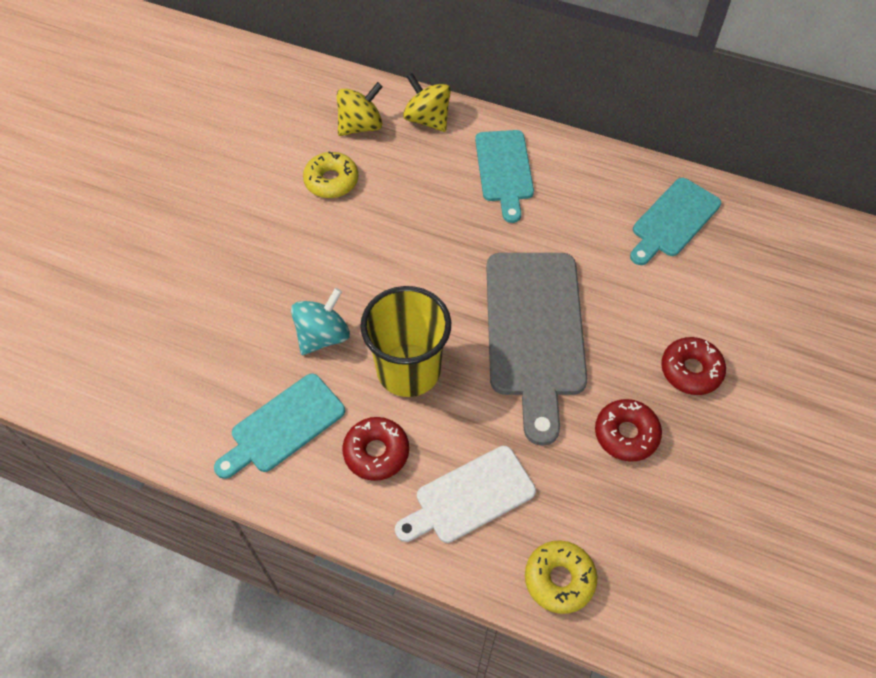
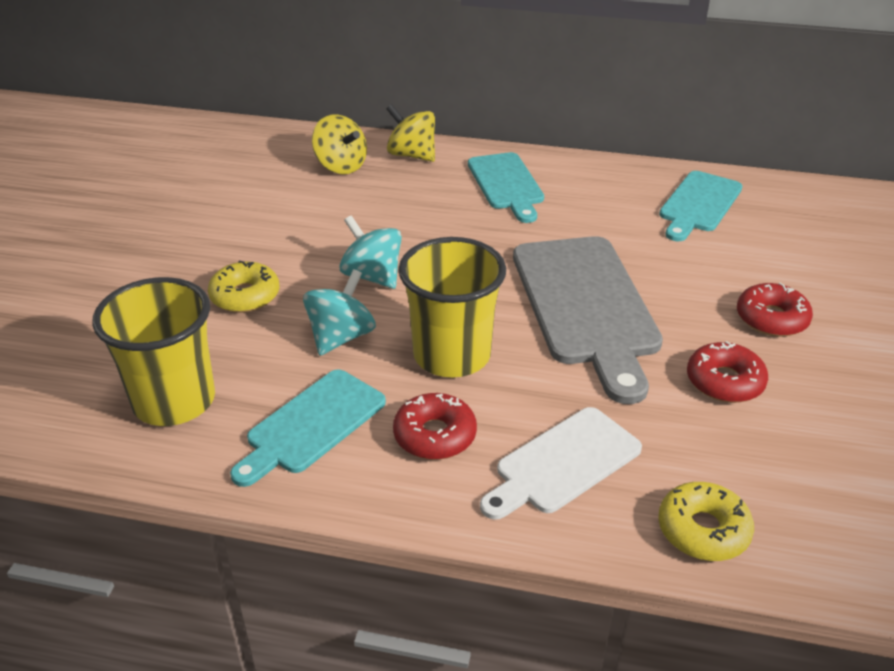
camera: 10 degrees left, 20 degrees down
(182, 384) = (174, 401): none -> yellow cup
(331, 181) = (319, 210): yellow donut -> yellow donut (245, 296)
(360, 126) = (341, 166): yellow spinning top -> yellow spinning top turned 90 degrees clockwise
(362, 269) = (372, 276): none -> turquoise spinning top

